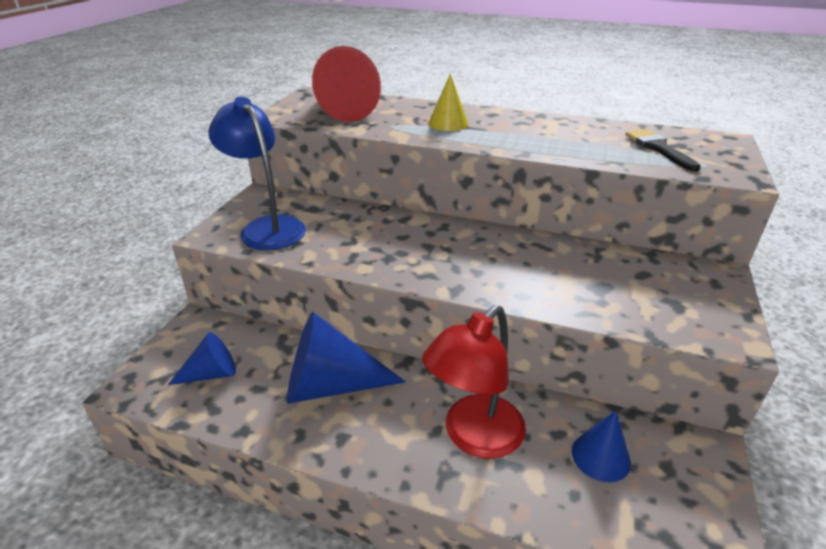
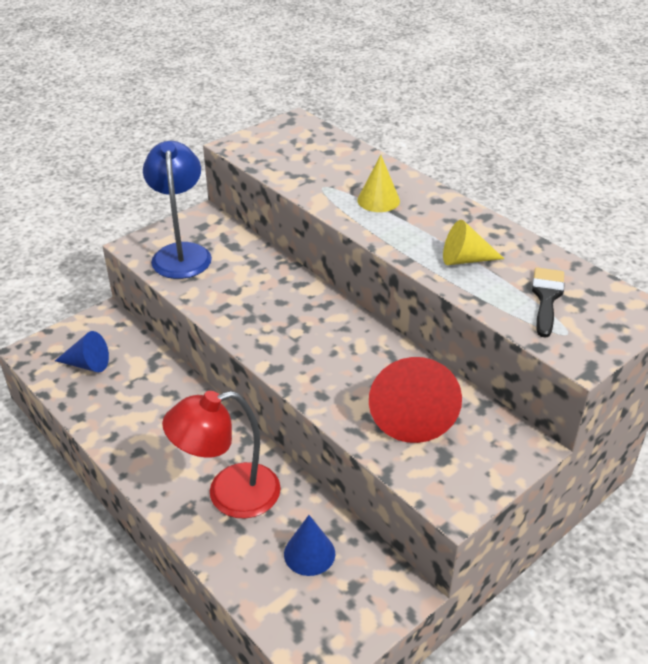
camera: 30 degrees right, 5 degrees up
(331, 385) = (161, 409): blue cone -> none
(342, 111) = (299, 154): red cone -> red cone (411, 411)
(568, 141) = (465, 259): none -> yellow cone

